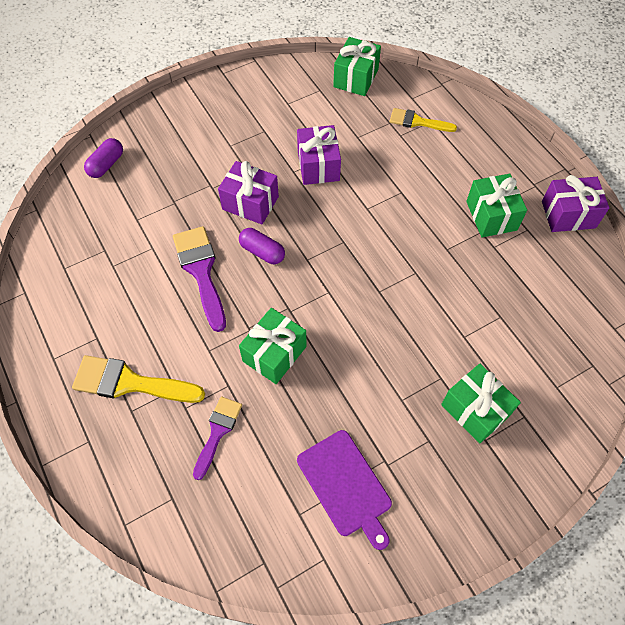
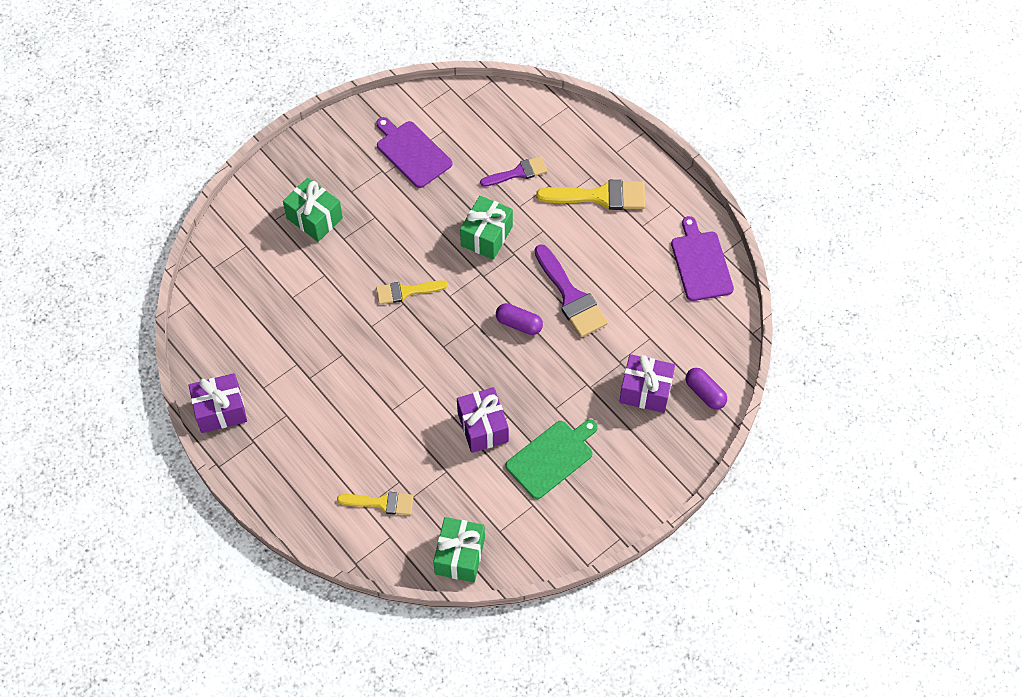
camera: 170 degrees right, 0 degrees up
(52, 285) = (701, 263): none -> purple cutting board
(106, 165) = (705, 393): purple capsule -> purple capsule turned 60 degrees counterclockwise
(217, 432) = (518, 172): purple brush -> purple brush turned 120 degrees counterclockwise
(250, 203) = (543, 373): purple gift -> purple gift (645, 391)
(262, 134) = (552, 457): none -> green cutting board
(375, 303) = (406, 292): none -> yellow brush
(491, 216) = (299, 397): green gift -> none

